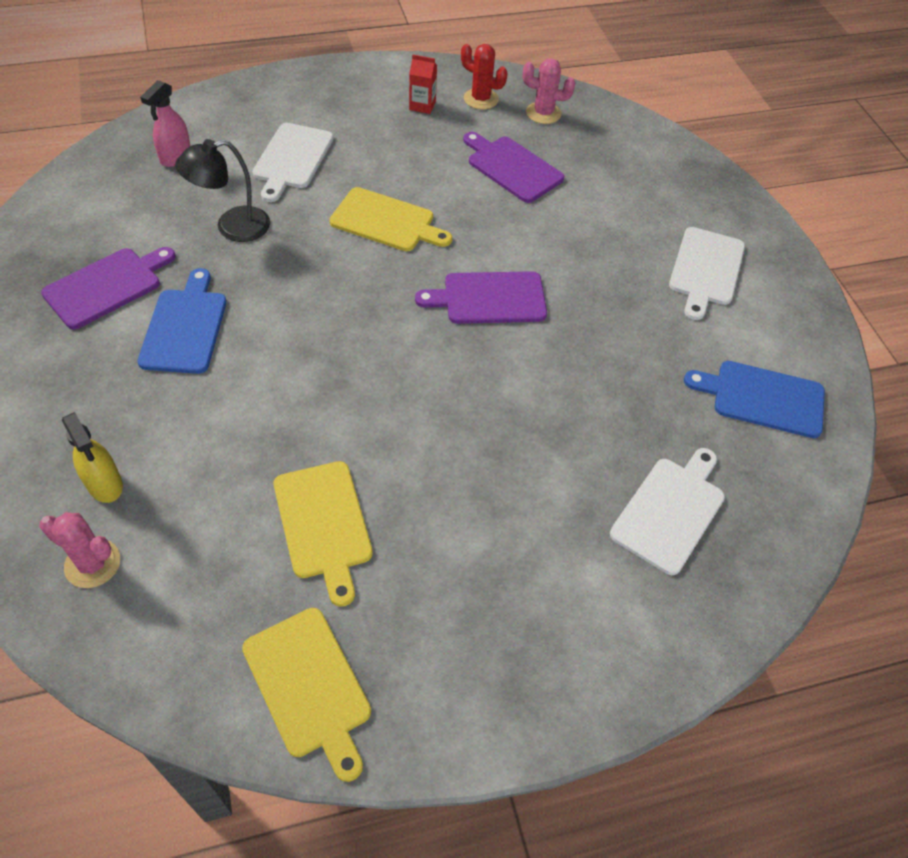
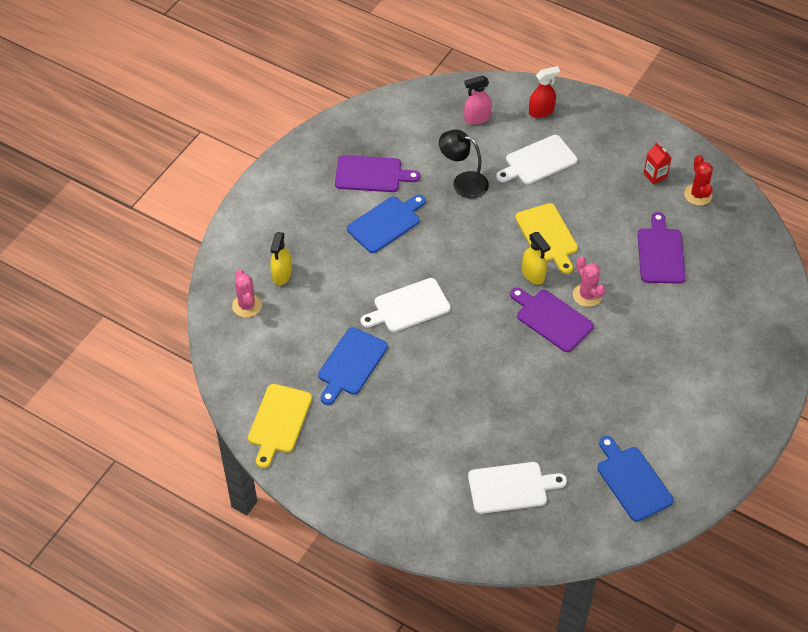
camera: 50 degrees right, 0 degrees up
(241, 113) = (541, 111): none -> red spray bottle
(323, 524) = (351, 364): yellow cutting board -> blue cutting board
(417, 268) = (533, 275): none -> yellow spray bottle
(543, 113) = (727, 231): pink cactus -> pink cactus (587, 295)
(705, 269) = (697, 395): white cutting board -> white cutting board (408, 306)

